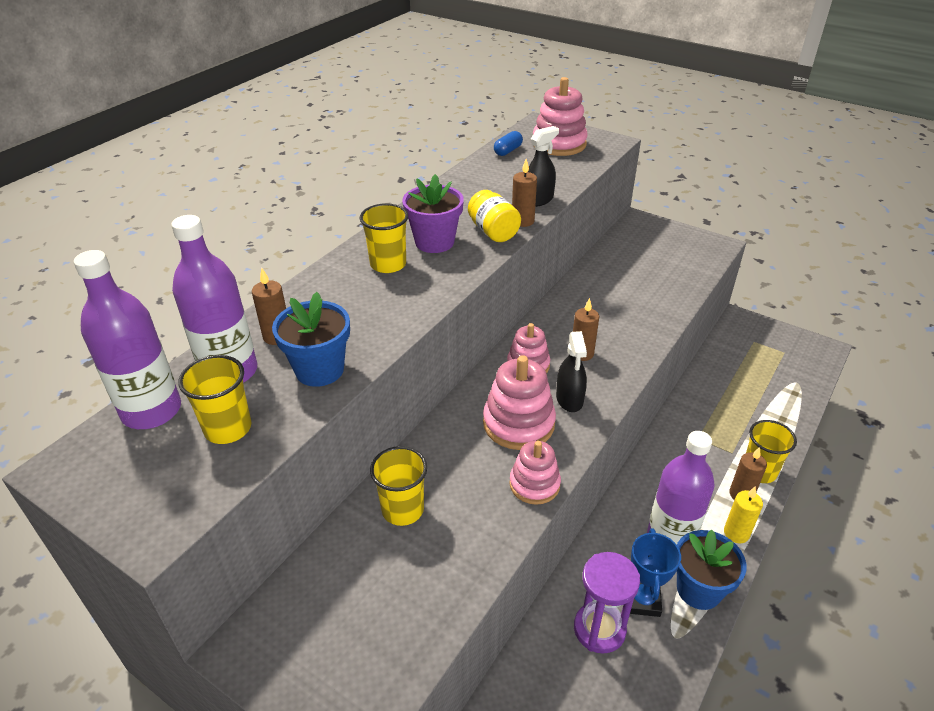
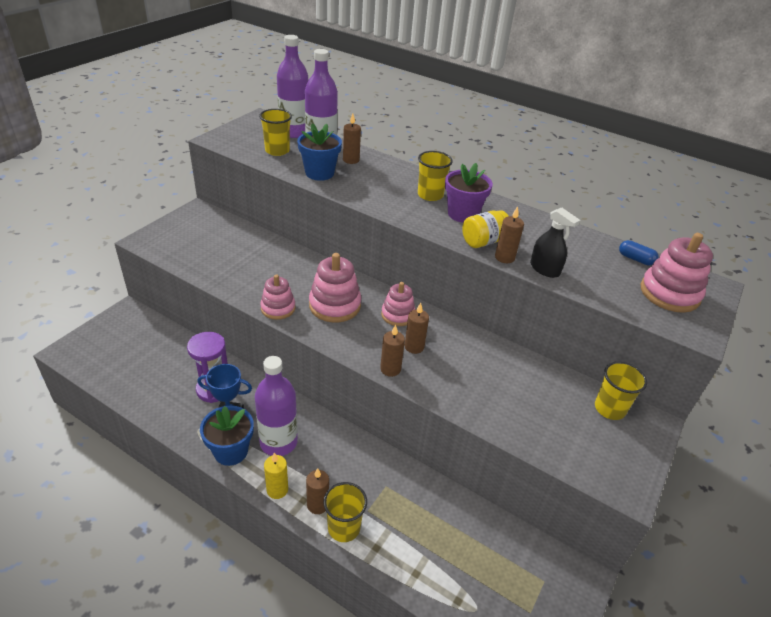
camera: 85 degrees right, 0 degrees up
(402, 509) = (268, 255): yellow cup -> yellow cup (609, 408)
(569, 399) = (359, 333): black spray bottle -> none
(623, 373) = (390, 369): none -> brown candle

